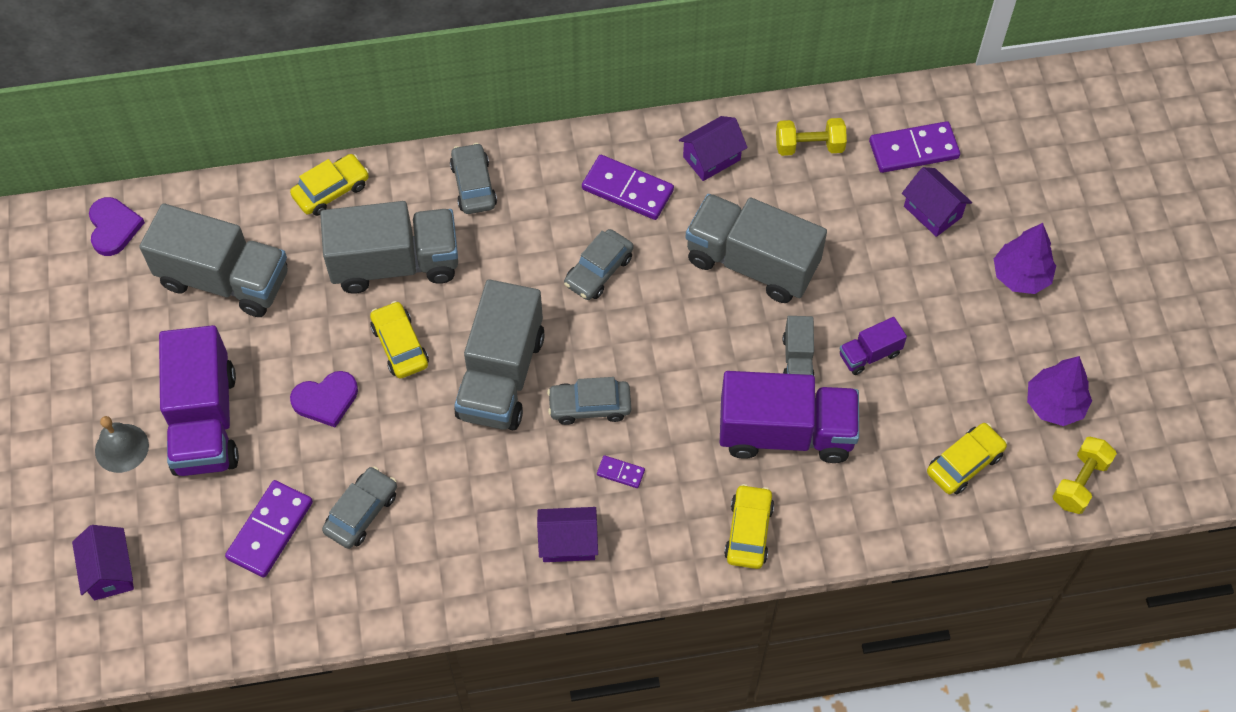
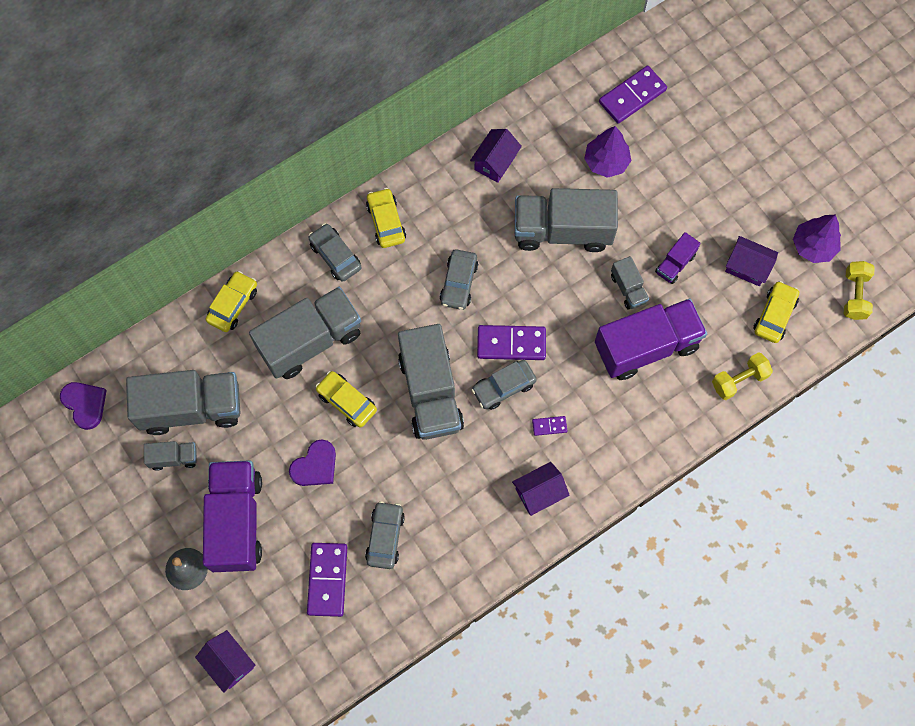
camera: 25 degrees left, 10 degrees up
(176, 324) = (174, 458): none -> grey truck
(205, 421) = (236, 521): purple truck -> purple truck turned 150 degrees counterclockwise
(627, 190) = (448, 212): purple domino -> purple domino (511, 344)
(748, 531) = (656, 429): yellow car -> yellow car (386, 222)
(809, 146) = (559, 124): yellow dumbbell -> yellow dumbbell (739, 380)
(932, 212) = (667, 138): purple house -> purple house (747, 267)
(1020, 276) = (748, 161): purple tree -> purple tree (606, 162)

